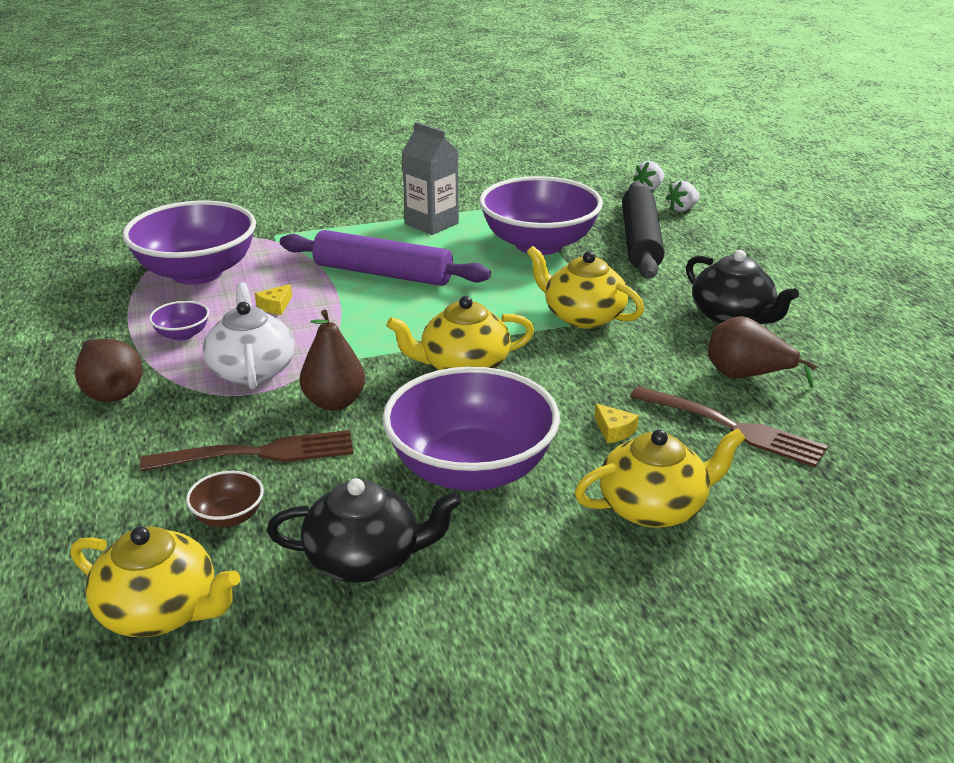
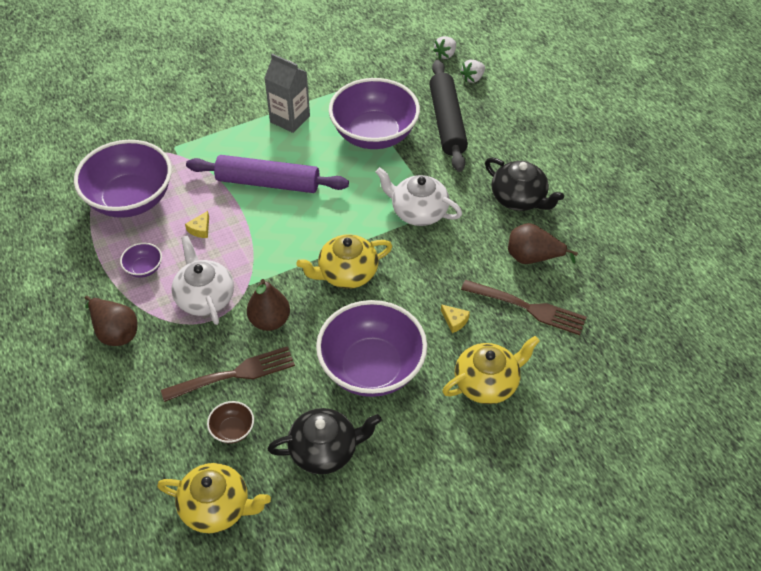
camera: 10 degrees left, 20 degrees up
(583, 316) = (418, 212): yellow teapot -> white teapot

